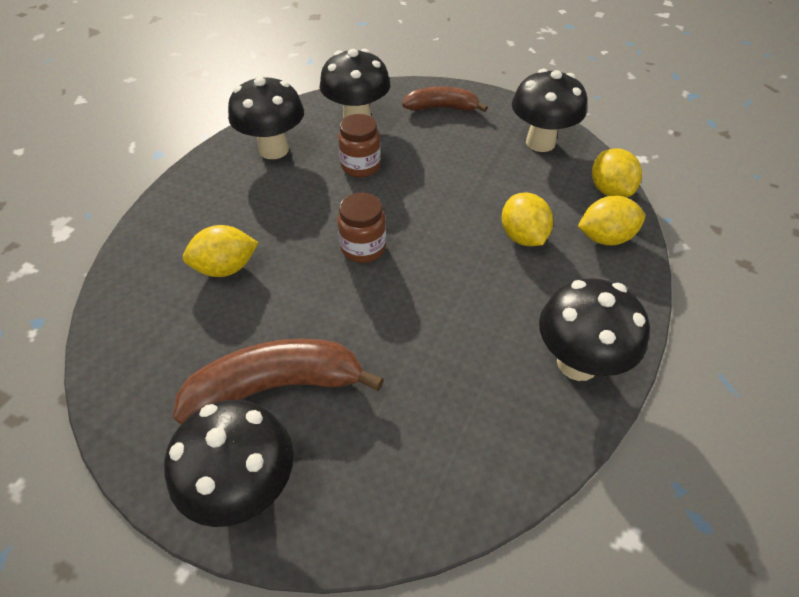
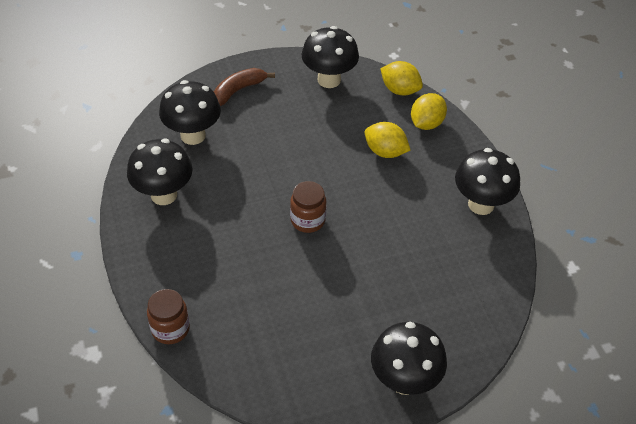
camera: 45 degrees left, 0 degrees up
(226, 268) = (243, 290): yellow lemon -> none
(276, 387) = (358, 327): brown banana -> none
(361, 166) = (239, 168): brown jar -> brown jar (170, 329)

